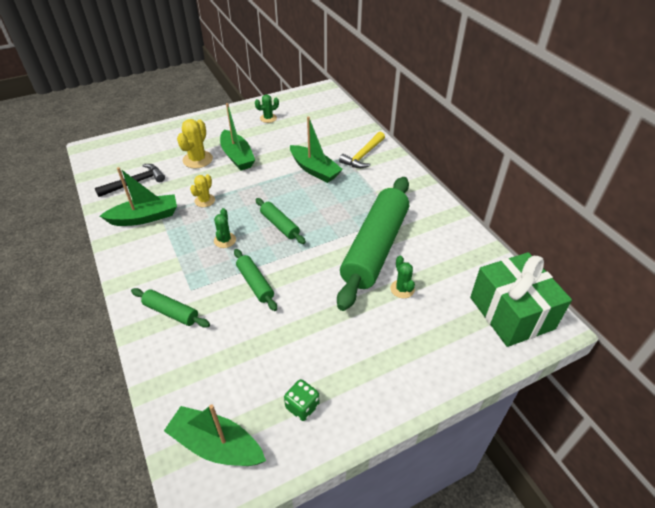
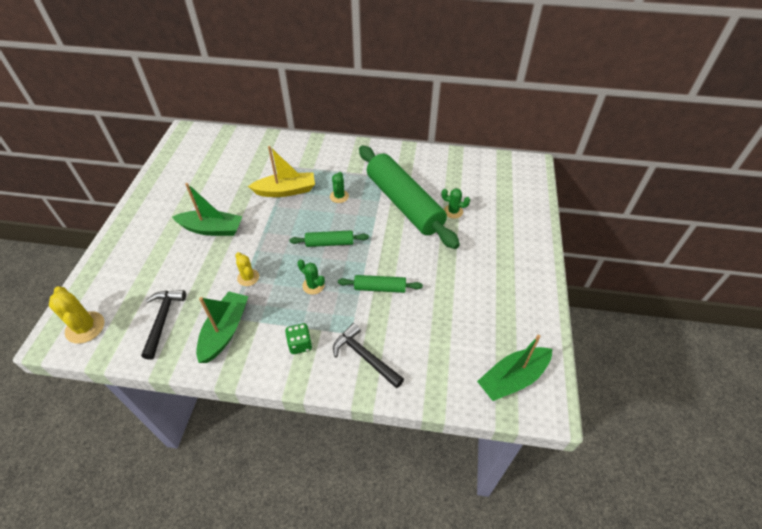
camera: 55 degrees left, 5 degrees up
(171, 312) = (365, 357): green rolling pin -> black hammer
(197, 159) = (183, 258): yellow cactus -> yellow cactus (85, 327)
(268, 118) = (181, 184): green cactus -> green cactus (339, 196)
(302, 406) = (512, 314): green dice -> green dice (300, 344)
(314, 170) = (285, 191): green boat -> yellow boat
(363, 155) = (300, 156): yellow hammer -> none
(511, 313) = (511, 175): green gift -> none

